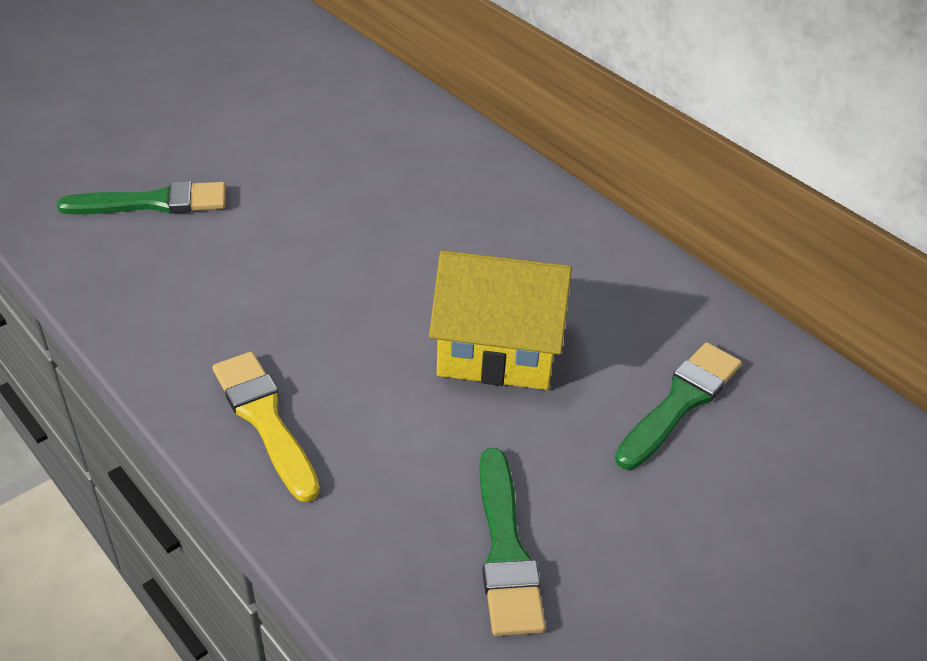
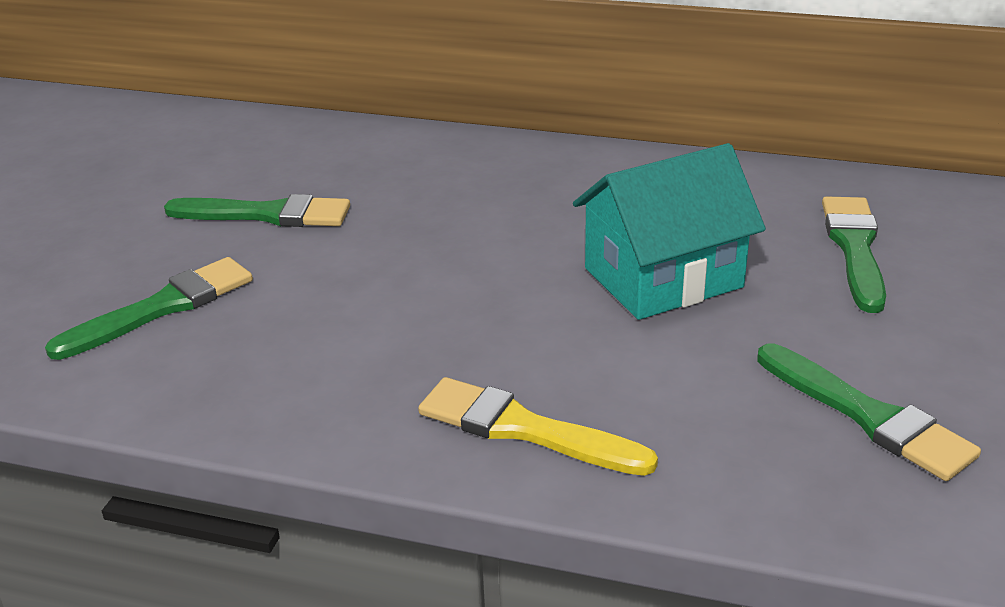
camera: 30 degrees left, 10 degrees down
(289, 156) = (266, 214): none -> green brush
(497, 349) = (663, 278): yellow house -> turquoise house

